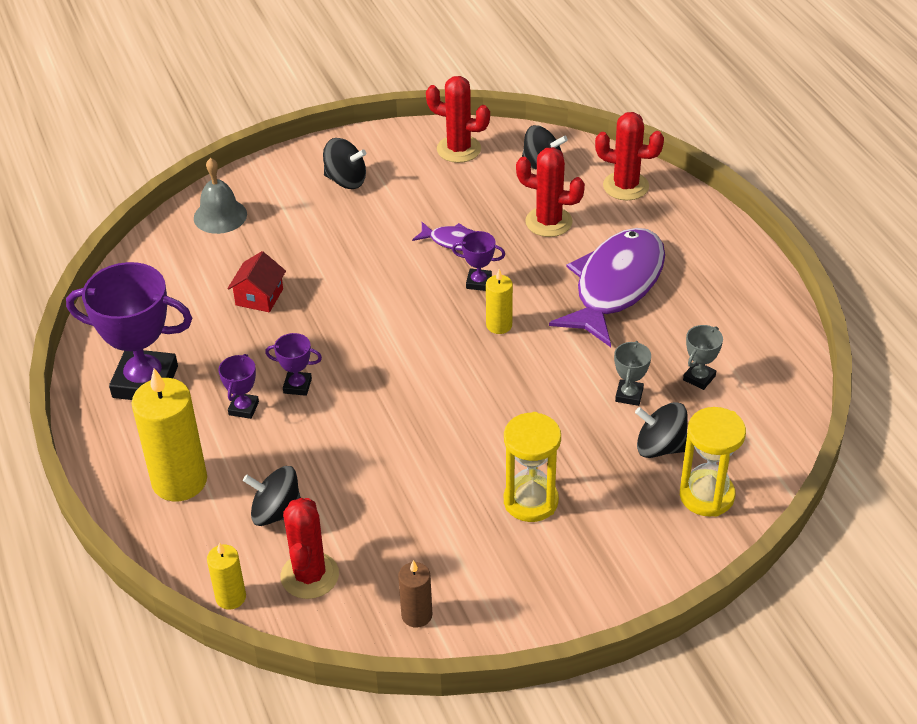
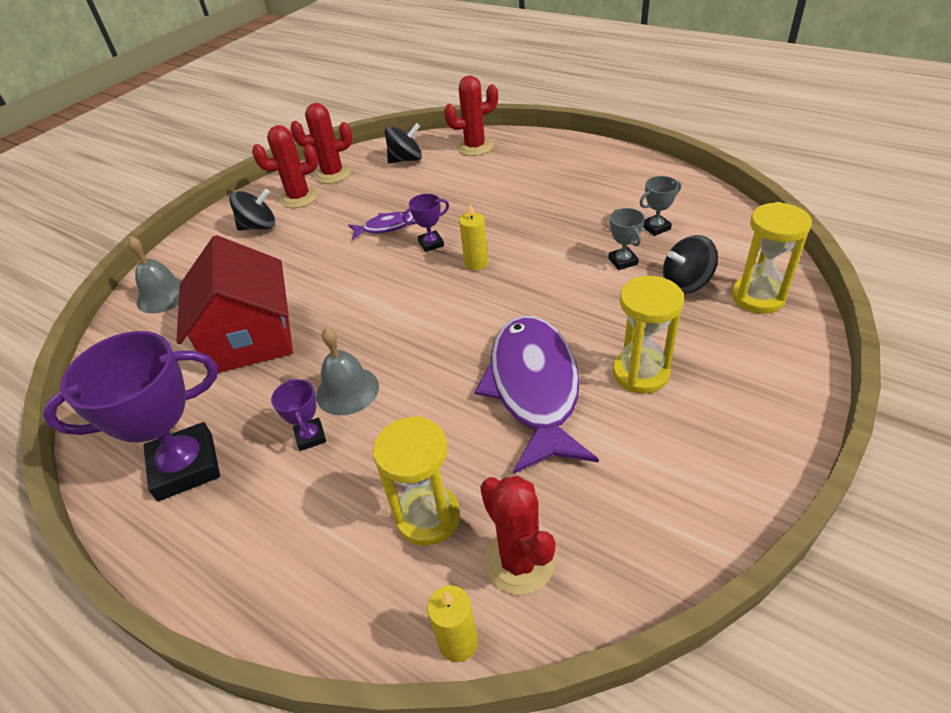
camera: 30 degrees left, 0 degrees up
(179, 481) = (297, 545): yellow candle -> none
(259, 297) = (250, 338): red house -> red house, size x2.13
(276, 512) = (428, 517): black spinning top -> yellow hourglass
(297, 386) = (347, 390): purple trophy -> grey bell
(416, 615) = (658, 534): brown candle -> none
(548, 222) = (444, 187): red cactus -> red cactus (299, 198)
(615, 286) = (533, 202): purple fish -> purple fish (534, 388)
(699, 378) = (656, 228): grey trophy -> grey trophy turned 60 degrees clockwise

